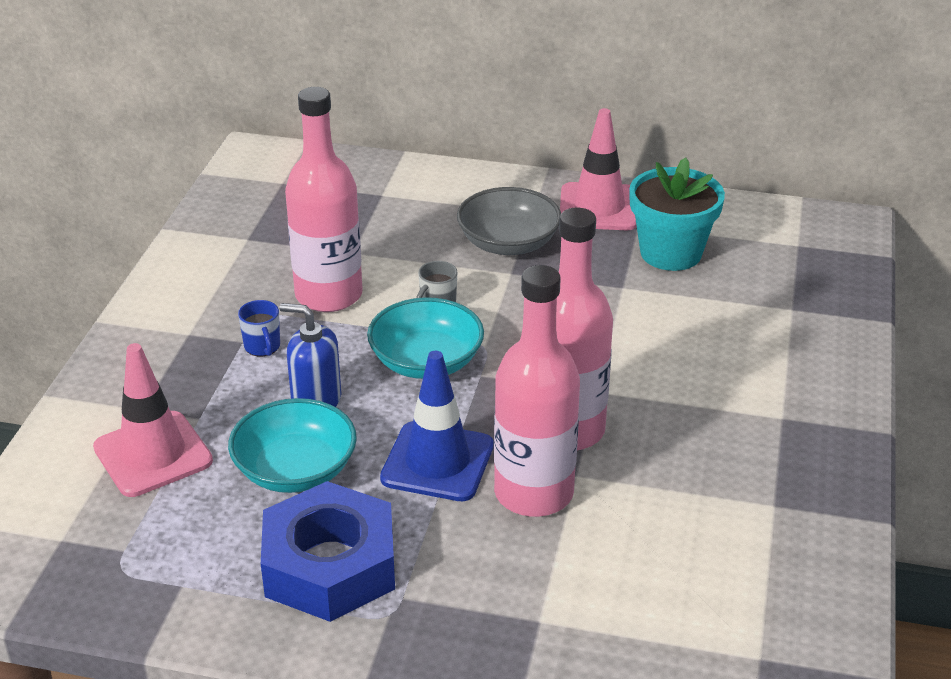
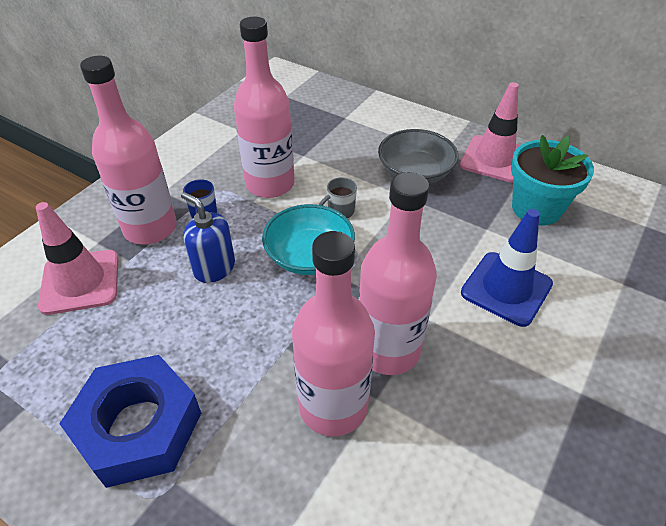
camera: 20 degrees right, 10 degrees up
(202, 378) = (150, 228): none -> pink bottle
(295, 470) = (166, 325): turquoise bowl -> none
(437, 462) = (272, 350): blue traffic cone -> blue traffic cone (506, 288)

